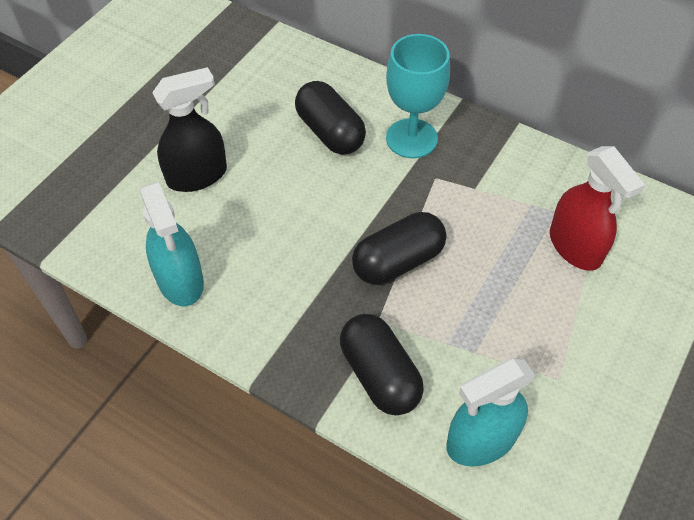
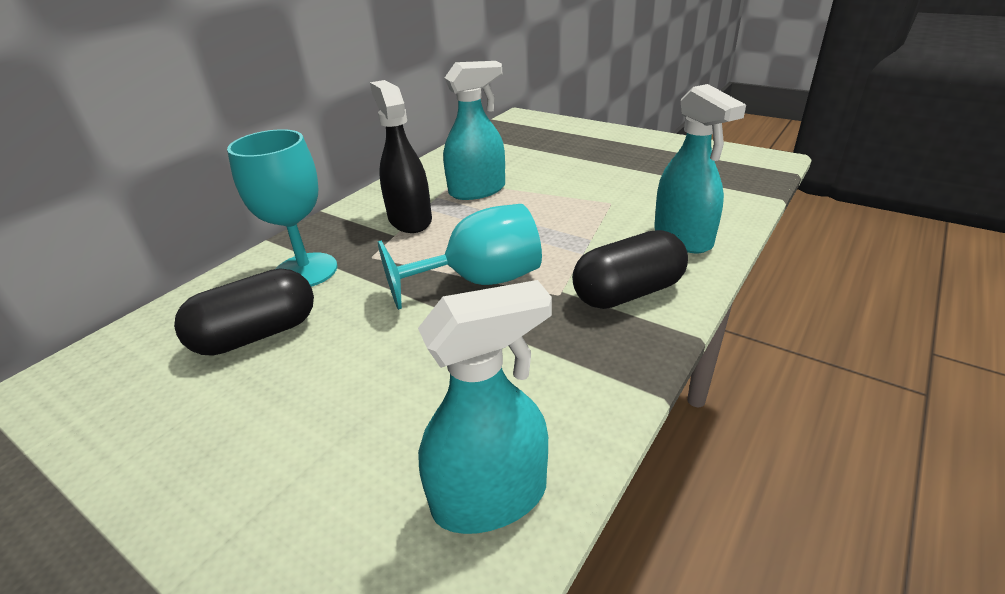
camera: 85 degrees left, 20 degrees down
(197, 175) = (263, 490): black spray bottle -> black spray bottle (410, 219)
(398, 261) = (480, 281): black capsule -> turquoise goblet
(575, 247) = (477, 190): red spray bottle -> turquoise spray bottle

